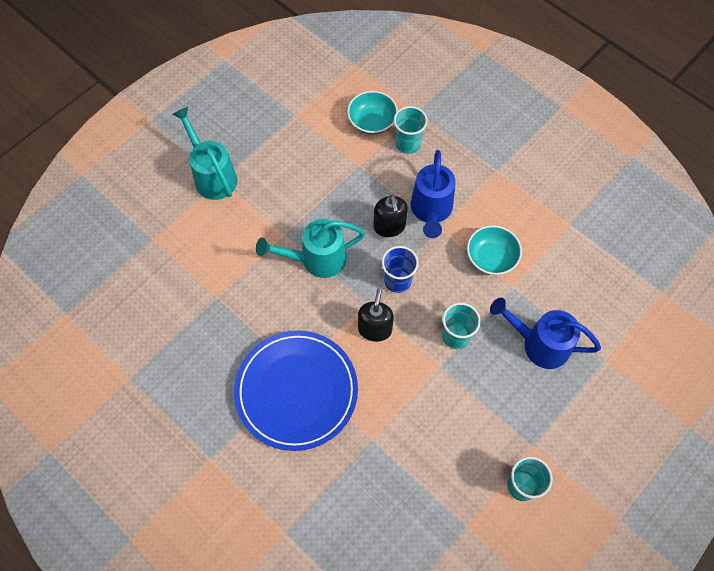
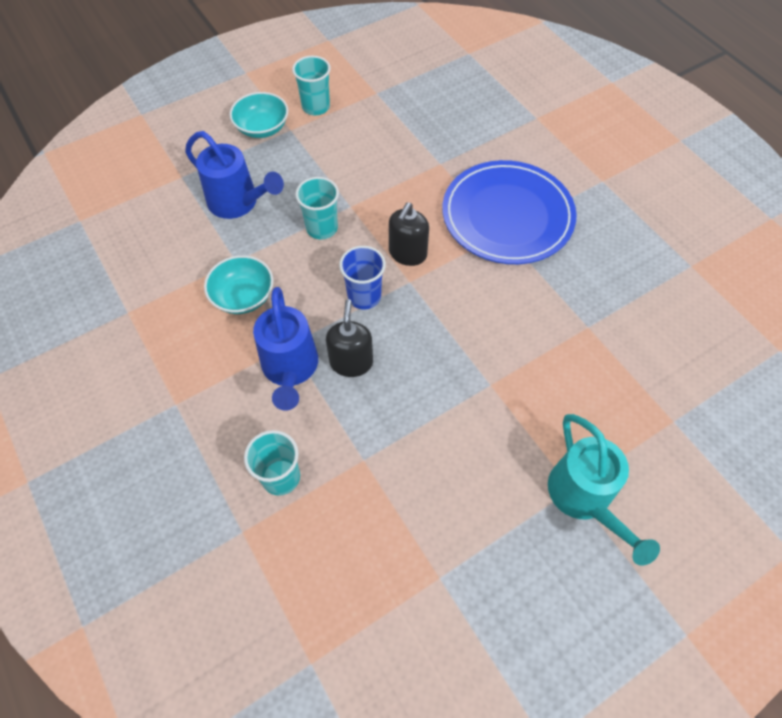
camera: 165 degrees left, 5 degrees down
(316, 259) = (456, 343): turquoise watering can -> none
(372, 122) = (320, 531): turquoise bowl -> turquoise bowl (262, 128)
(431, 211) = (290, 369): blue watering can -> blue watering can turned 150 degrees clockwise

